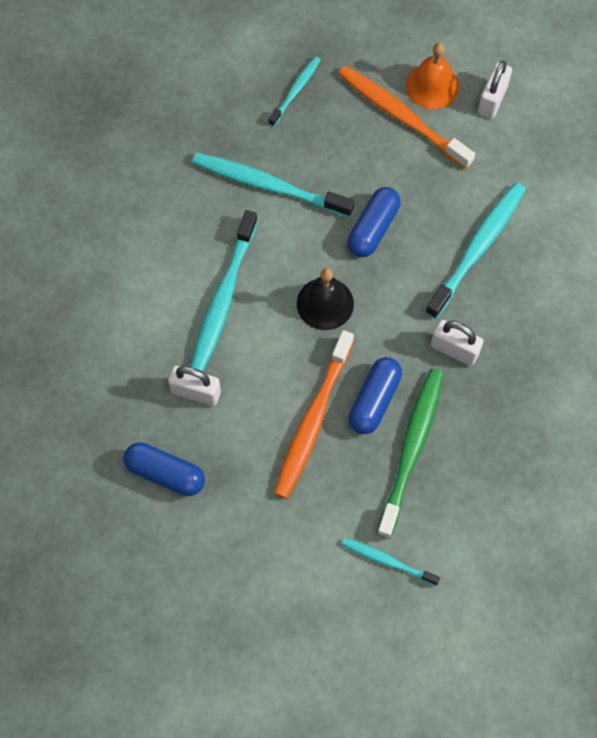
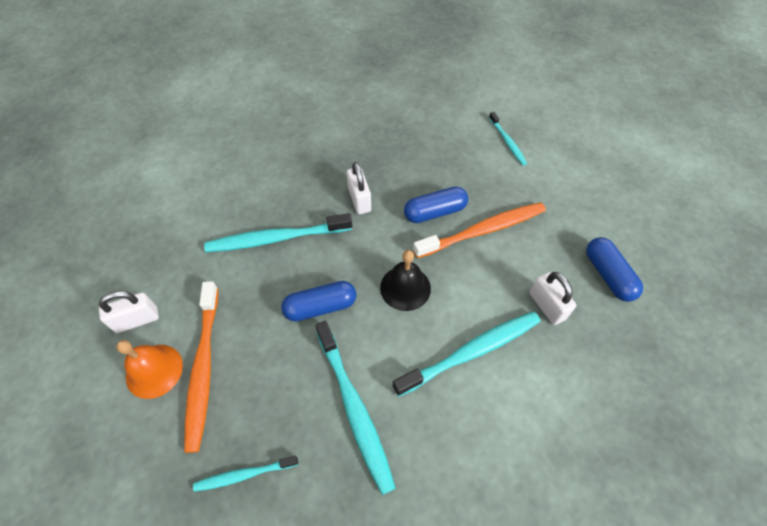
camera: 135 degrees left, 10 degrees down
(411, 449) = (440, 175): green toothbrush -> none

